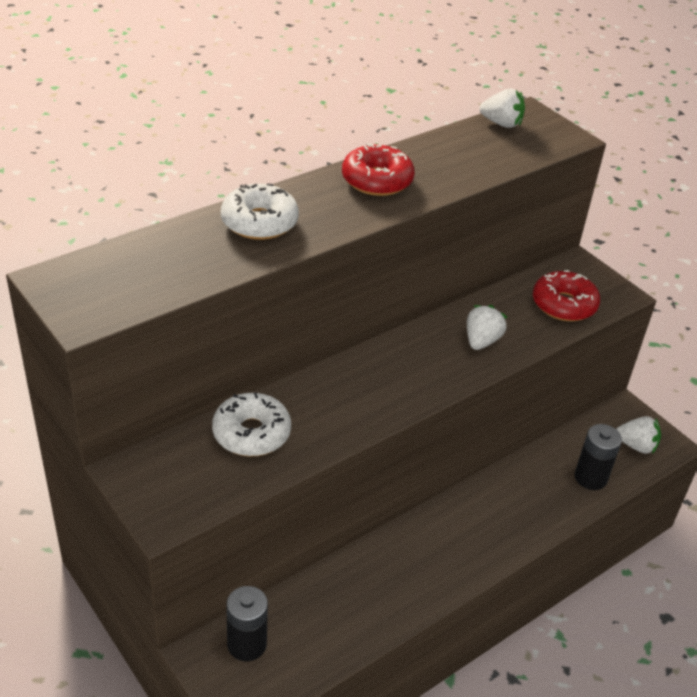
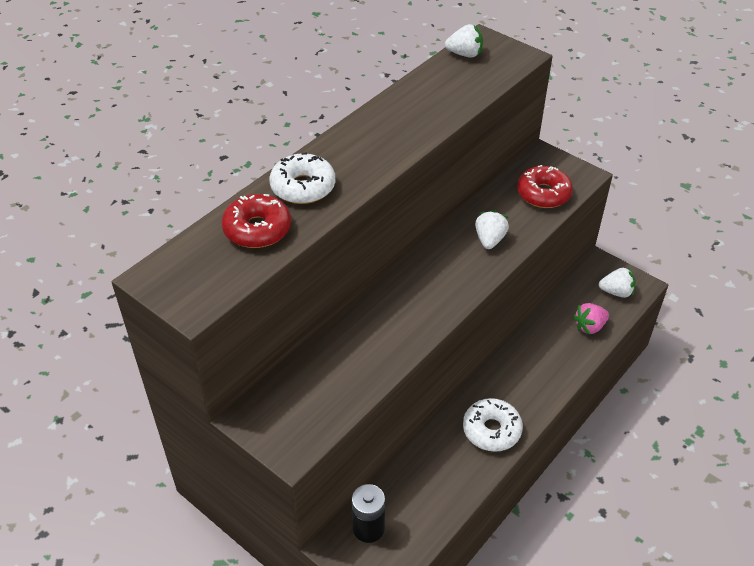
camera: 10 degrees left, 5 degrees up
(251, 433) = (335, 361): white donut -> white donut (491, 430)
(377, 180) = (384, 128): red donut -> red donut (257, 229)
(590, 477) = (589, 327): black battery -> pink strawberry

